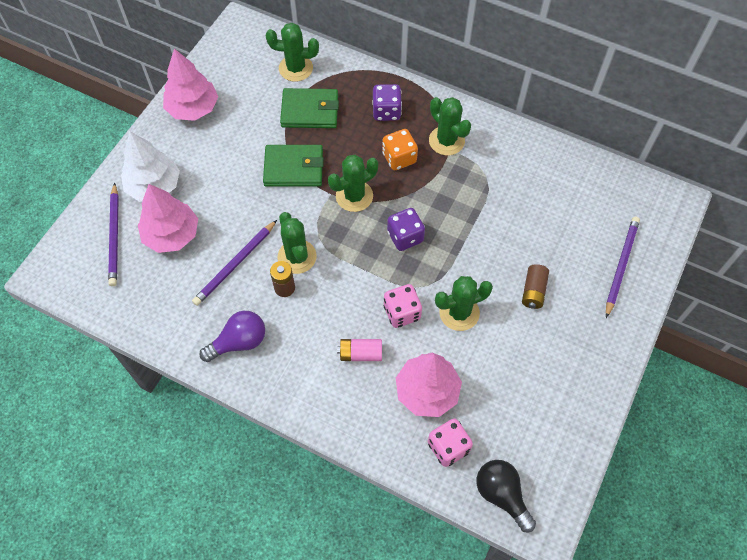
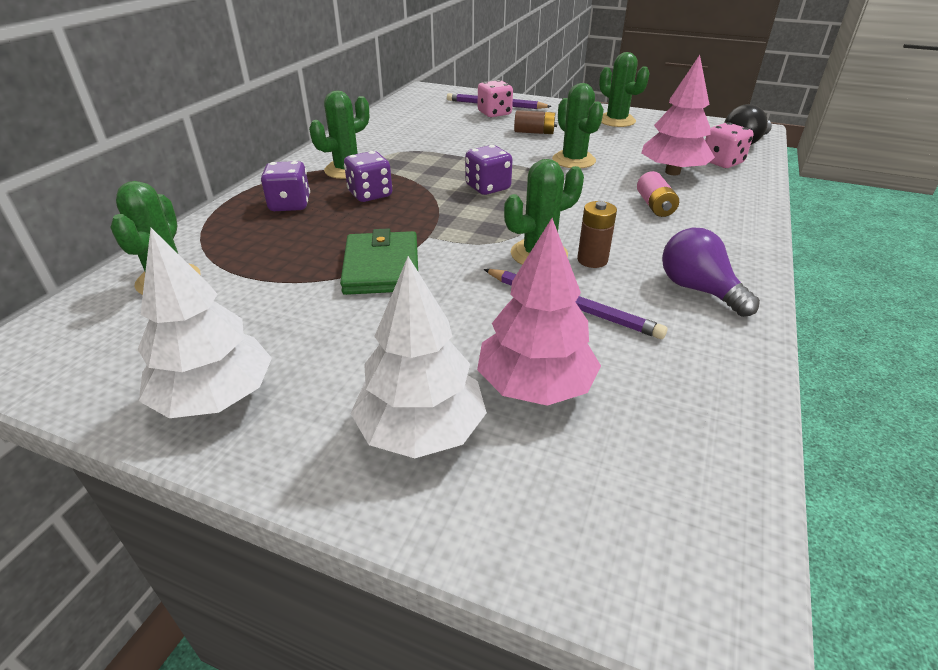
camera: 95 degrees left, 25 degrees down
(115, 236) = (563, 478): purple pencil -> none
(193, 108) = (216, 398): pink tree -> white tree
(310, 111) = (269, 261): green wallet -> none
(354, 196) = (431, 219): green cactus -> green cactus (616, 121)
(399, 158) = (370, 194): orange dice -> purple dice
(402, 313) = (589, 186): pink dice -> pink dice (494, 113)

